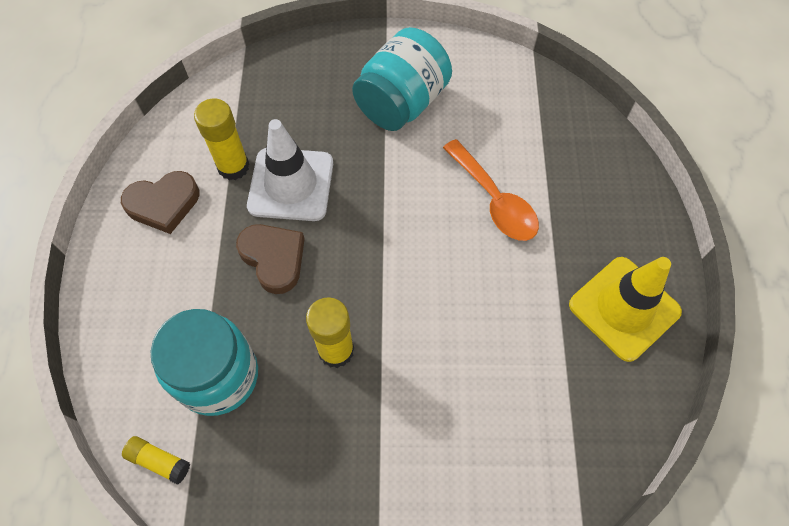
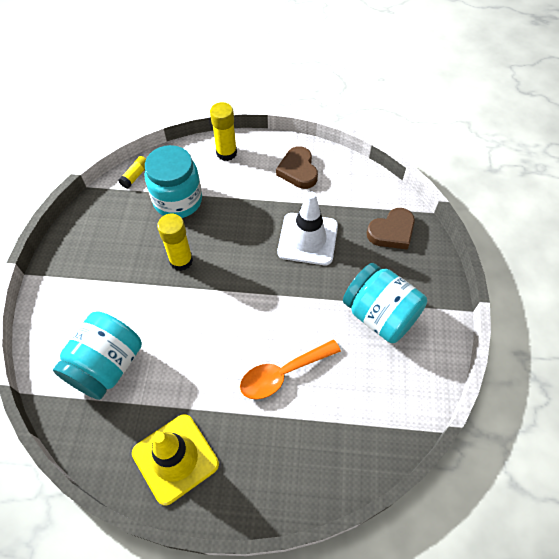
camera: 95 degrees right, 5 degrees down
(233, 166) = (324, 206): yellow glue stick -> yellow glue stick (226, 153)
(273, 258) = (251, 228): brown heart -> brown heart (392, 232)
(521, 424) = (107, 366): none -> turquoise jar

